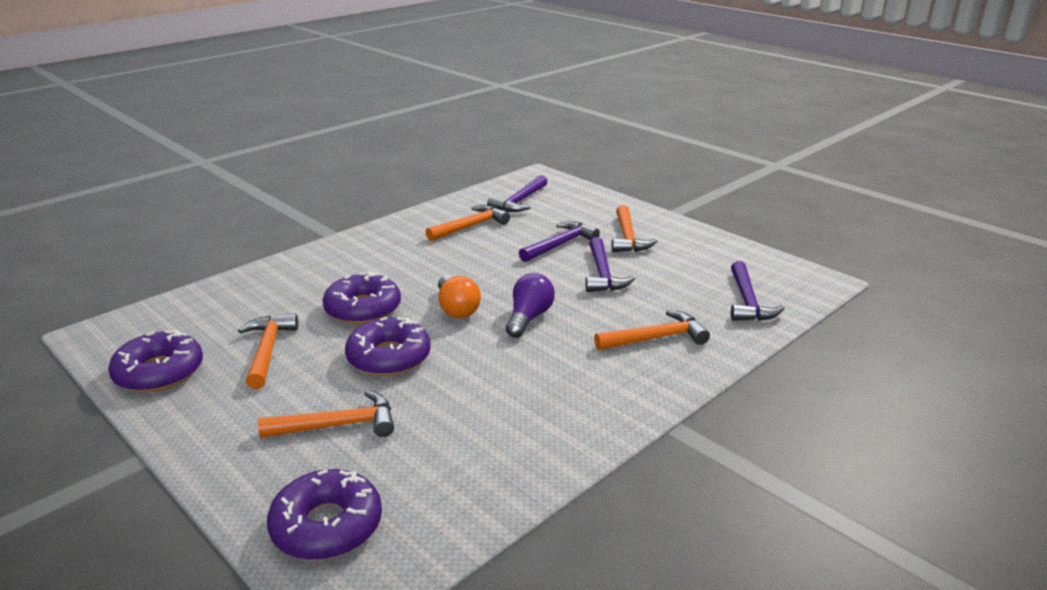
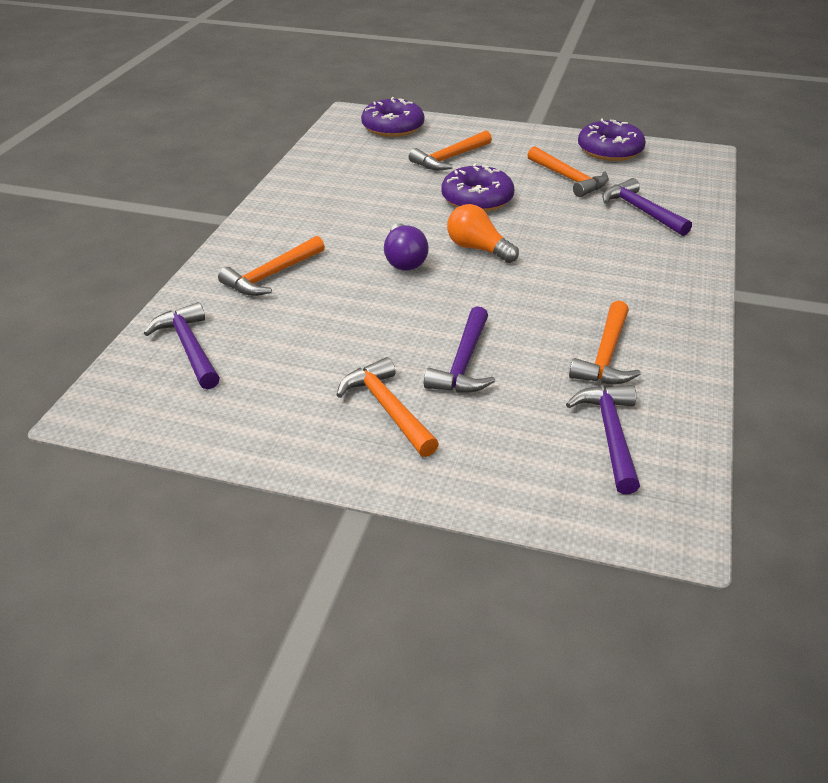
camera: 150 degrees right, 10 degrees up
(363, 309) = (556, 225): purple donut -> none
(603, 274) = (374, 333): purple hammer -> purple hammer (641, 211)

